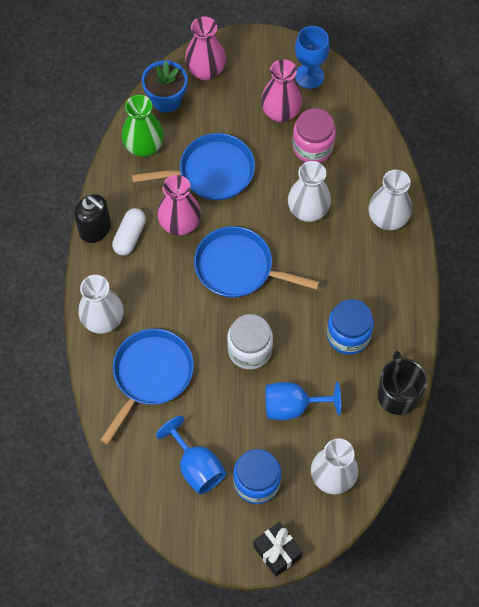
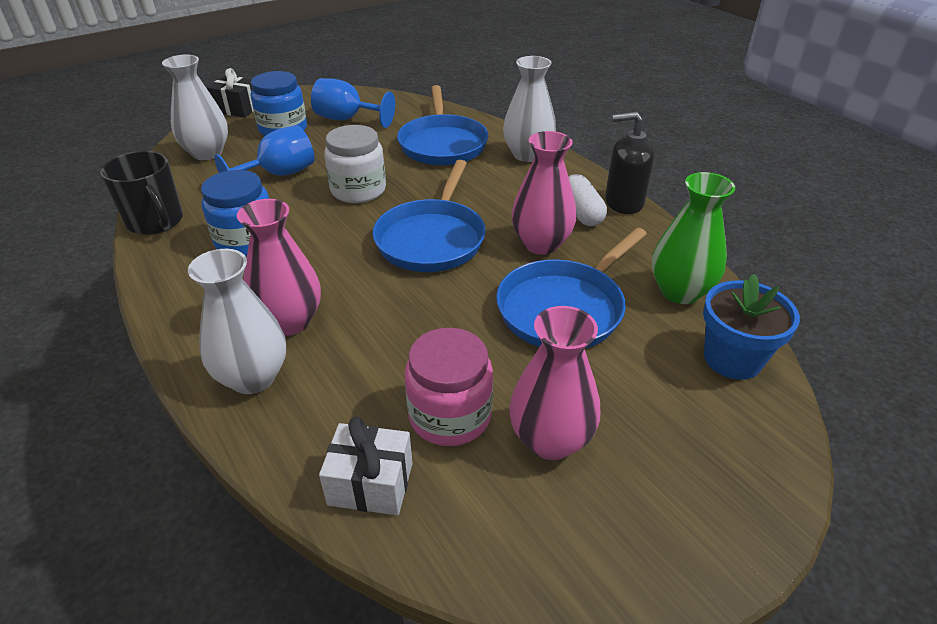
camera: 145 degrees right, 25 degrees down
(206, 71) = (738, 435): pink vase -> pink vase (290, 321)
(238, 267) = (432, 239): blue pan -> blue pan turned 120 degrees clockwise
(308, 211) = (389, 330): white vase -> none
(309, 76) = (563, 541): blue goblet -> none
(363, 136) = (370, 483): none -> white gift

